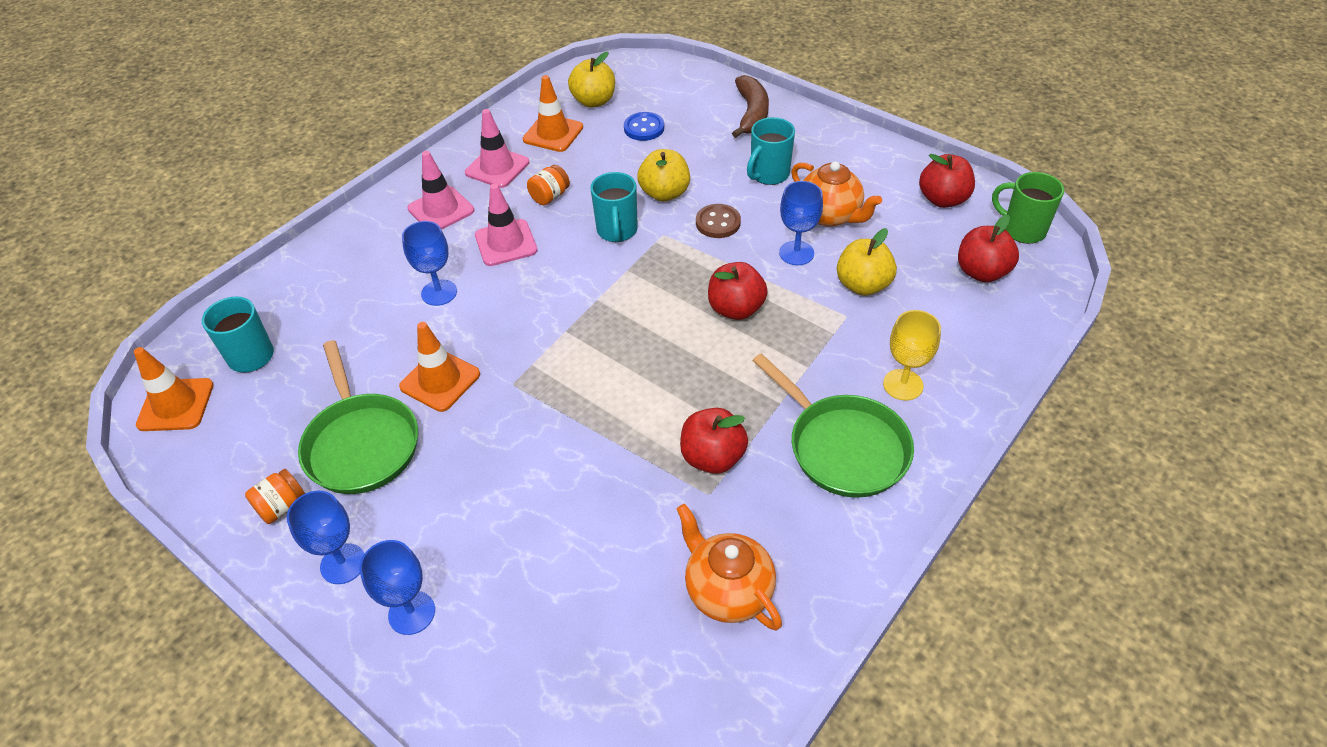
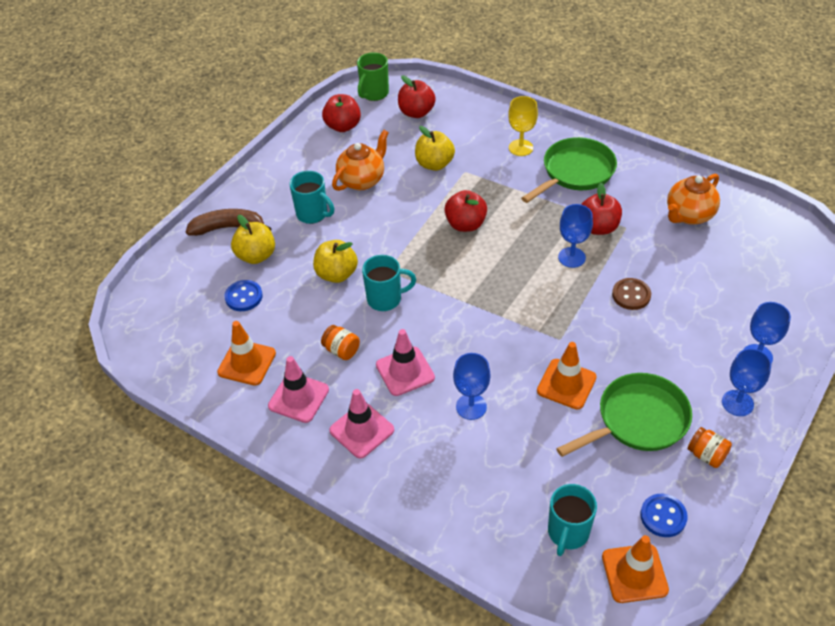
camera: 95 degrees left, 0 degrees up
(225, 444) = (663, 516): none -> blue button
(594, 101) = (196, 338): yellow apple -> yellow apple (256, 256)
(718, 223) = (372, 239): brown button -> brown button (631, 295)
(796, 253) = (404, 196): blue goblet -> blue goblet (571, 257)

